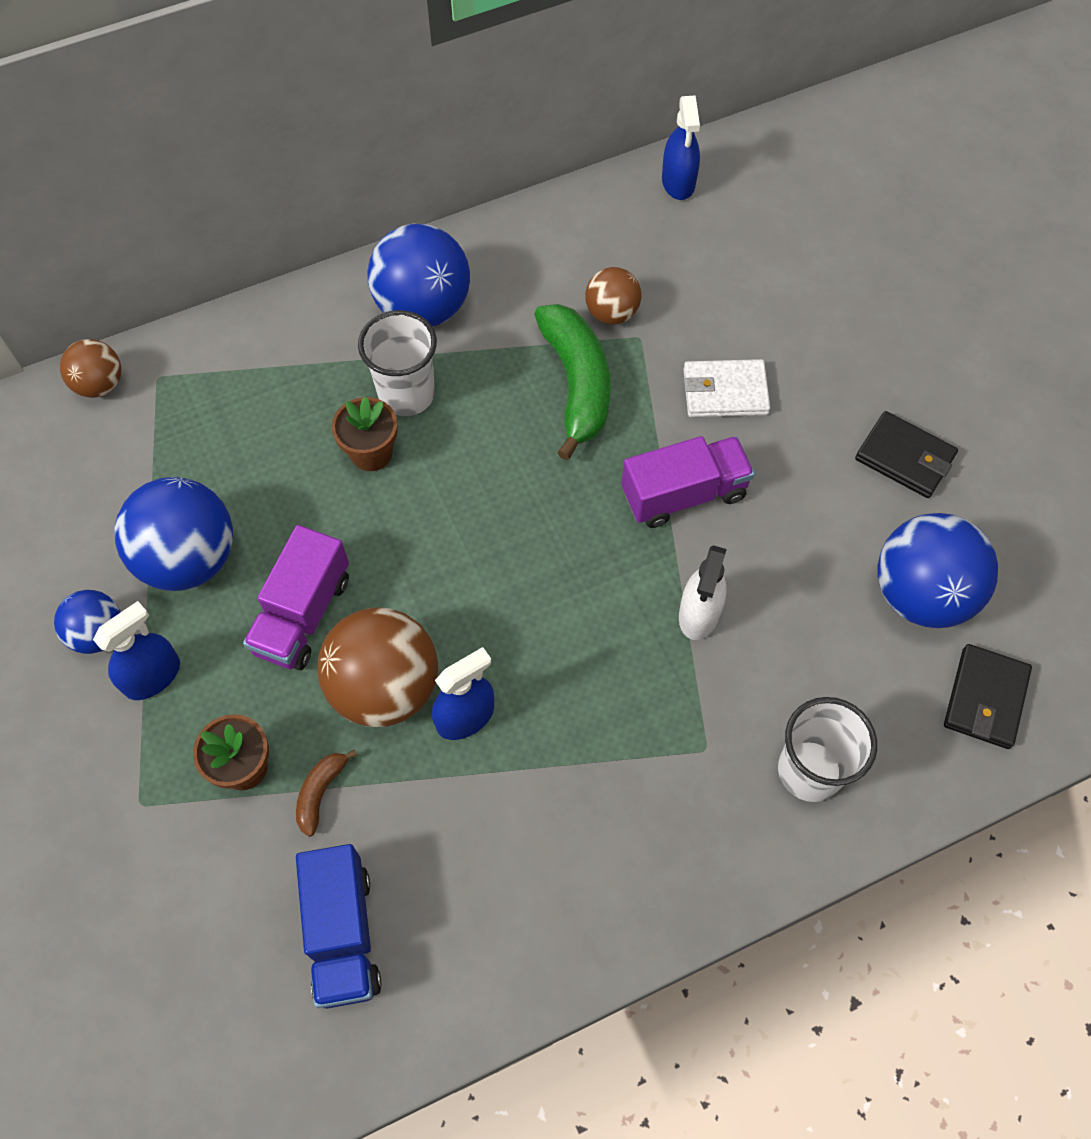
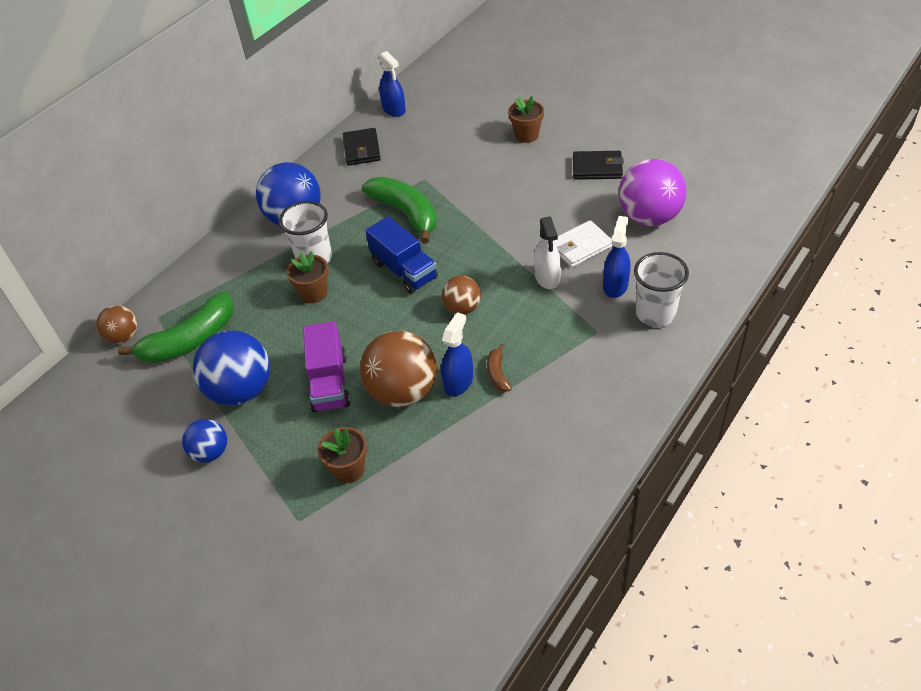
camera: 25 degrees left, 15 degrees down
(152, 676) = (260, 455): blue spray bottle -> blue spray bottle (615, 285)
(174, 439) = (190, 340): none -> green banana
(320, 792) = (403, 457): brown banana -> brown banana (497, 373)
(343, 934) = (467, 515): blue truck -> blue truck (404, 270)
(611, 313) = (401, 176): brown ball -> brown ball (462, 308)
(684, 494) = (499, 232): purple truck -> none
(725, 392) = (486, 182): white wallet -> white wallet (581, 246)
(840, 337) = (526, 135): none -> brown flower pot
(921, 593) = (649, 217): blue ball -> purple ball
(985, 698) = (714, 243): black wallet -> black wallet (362, 149)

